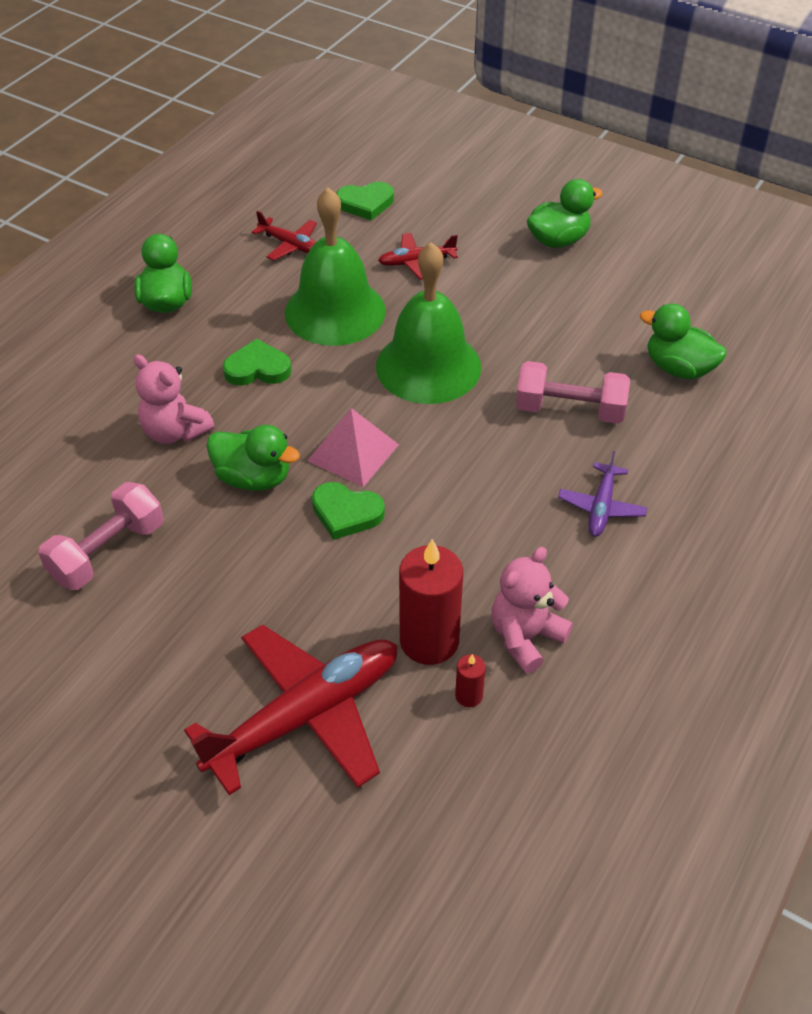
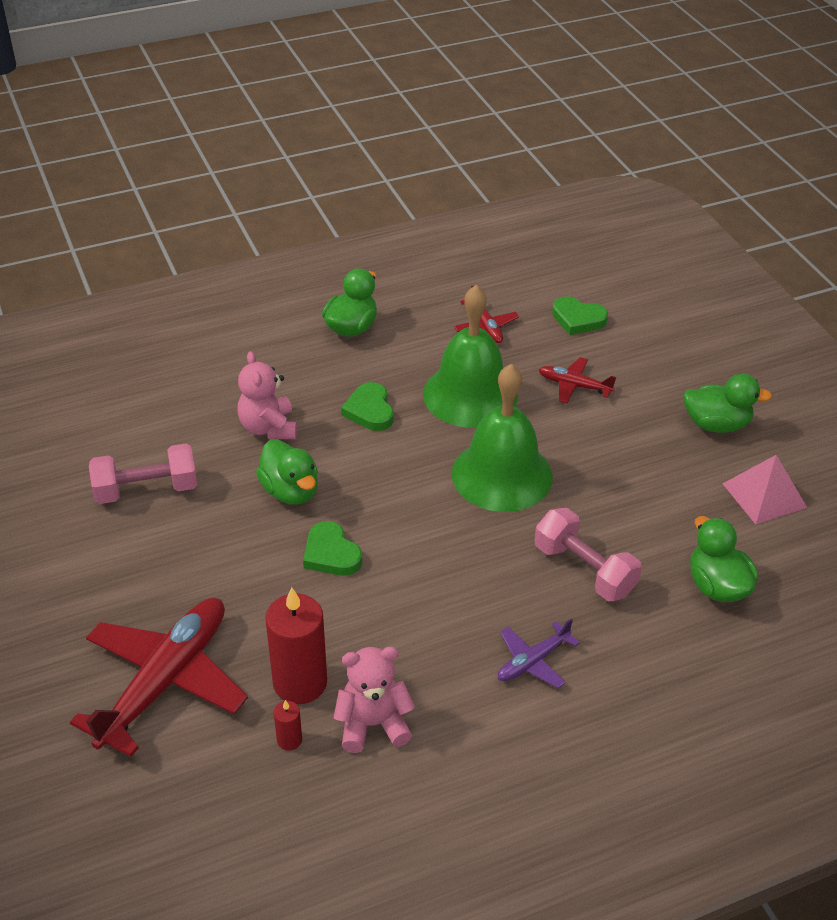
camera: 35 degrees right, 5 degrees down
(257, 368) = (370, 410): green heart -> green heart turned 135 degrees counterclockwise
(305, 716) = (165, 681): red plane -> red plane turned 60 degrees counterclockwise
(353, 452) = (379, 511): pink pyramid -> pink pyramid (764, 495)

